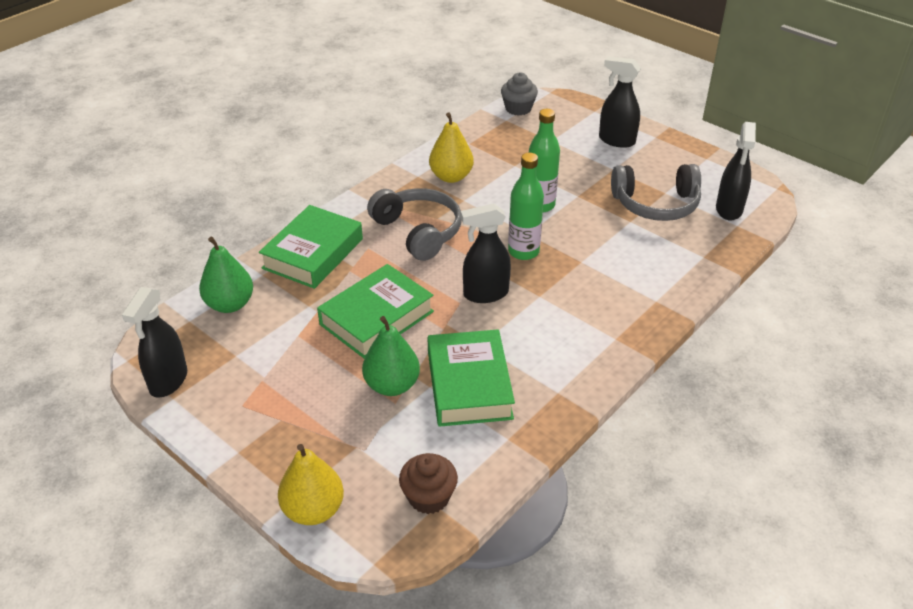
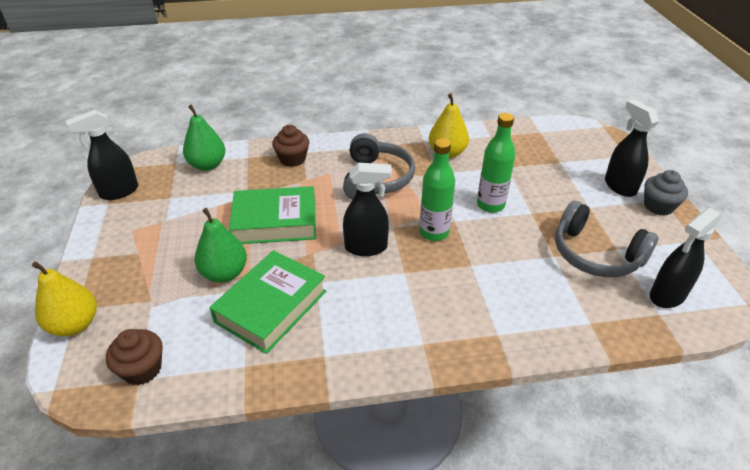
camera: 40 degrees right, 0 degrees up
(313, 253) = (292, 159): green book -> brown cupcake
(485, 294) = (366, 247): black spray bottle -> black spray bottle turned 150 degrees clockwise
(518, 108) = (560, 128): grey cupcake -> grey cupcake (658, 206)

